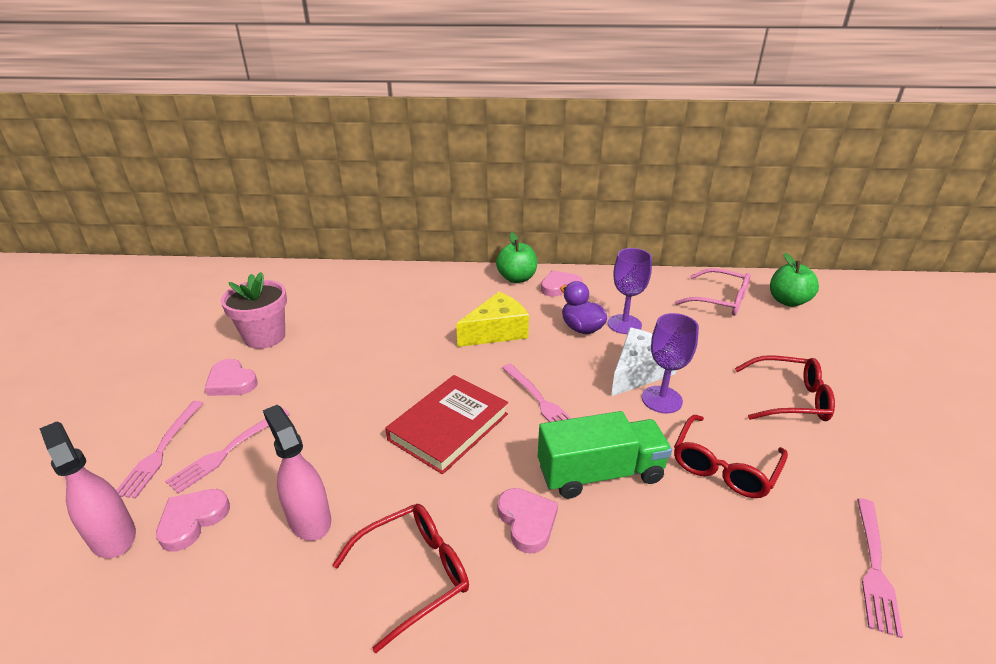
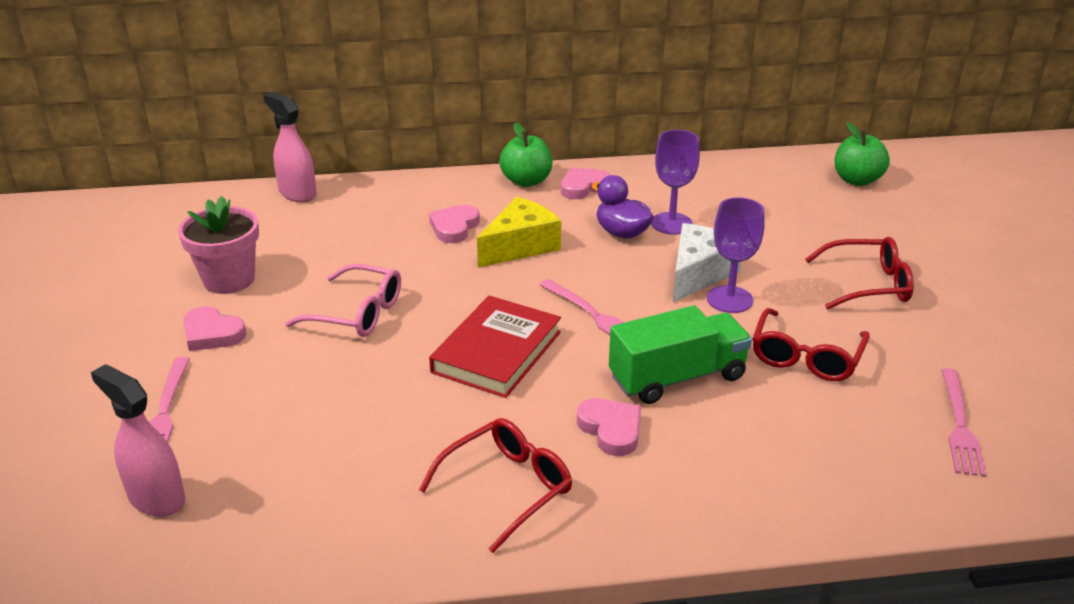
camera: 10 degrees left, 0 degrees up
(192, 520) = (241, 473): pink heart -> pink heart (454, 227)
(227, 452) = (245, 405): pink fork -> none
(309, 519) = (373, 456): pink spray bottle -> pink spray bottle (297, 193)
(720, 300) = (779, 186): pink glasses -> pink glasses (357, 313)

